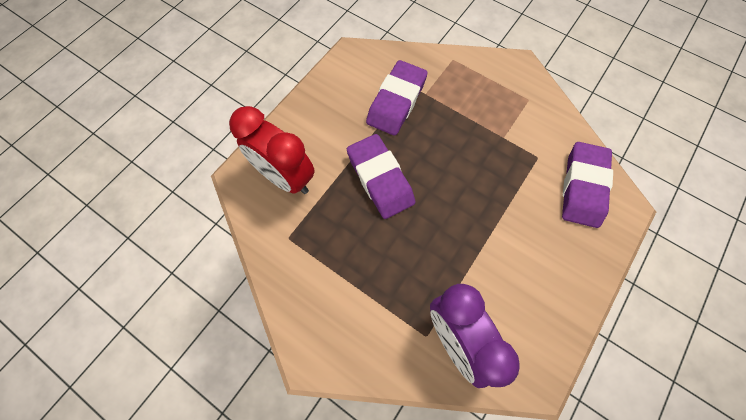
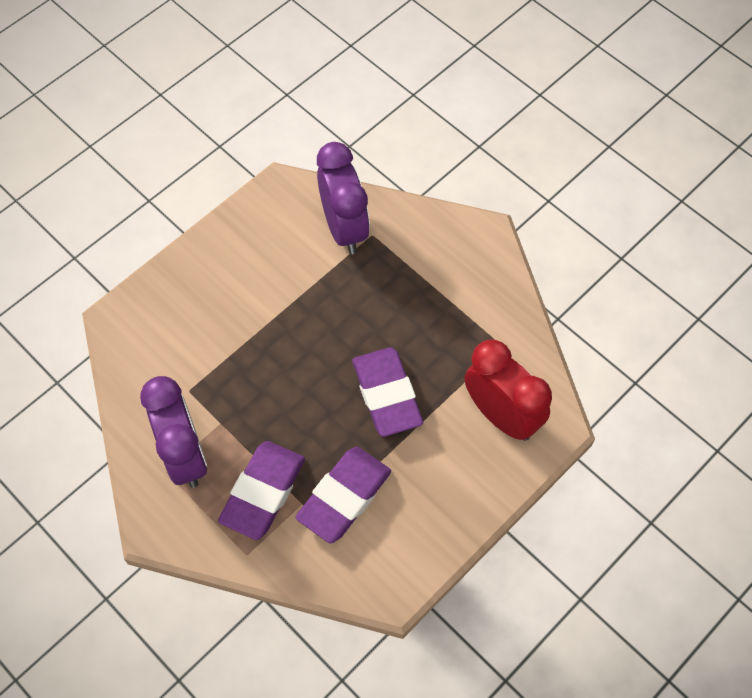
camera: 170 degrees left, 5 degrees down
(520, 111) = (184, 455): none -> purple clock
(583, 187) = (153, 347): purple eraser -> purple eraser (263, 492)

